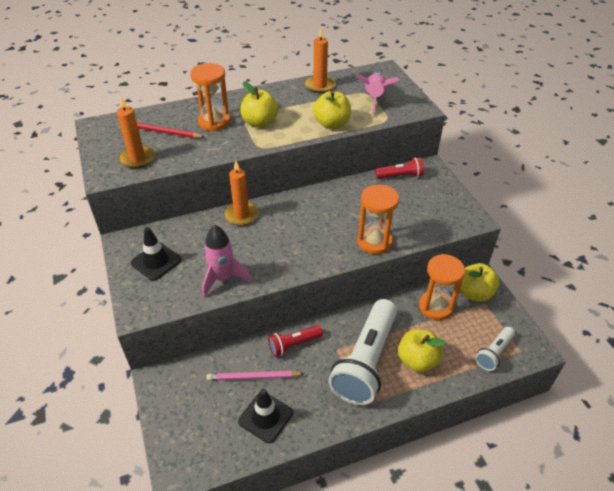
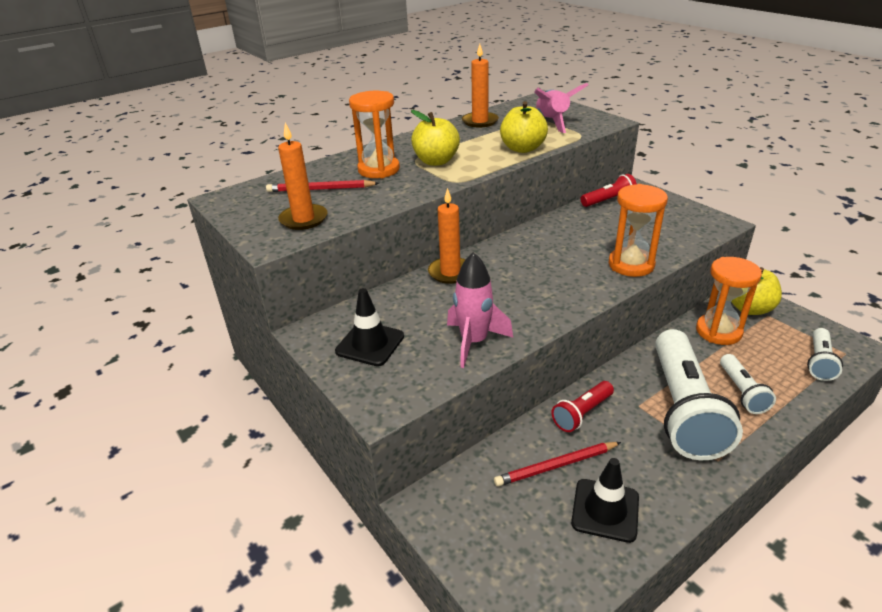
camera: 15 degrees left, 10 degrees down
(253, 377) = (556, 466): pink pencil -> red pencil
(417, 360) = (742, 392): yellow apple -> white flashlight

